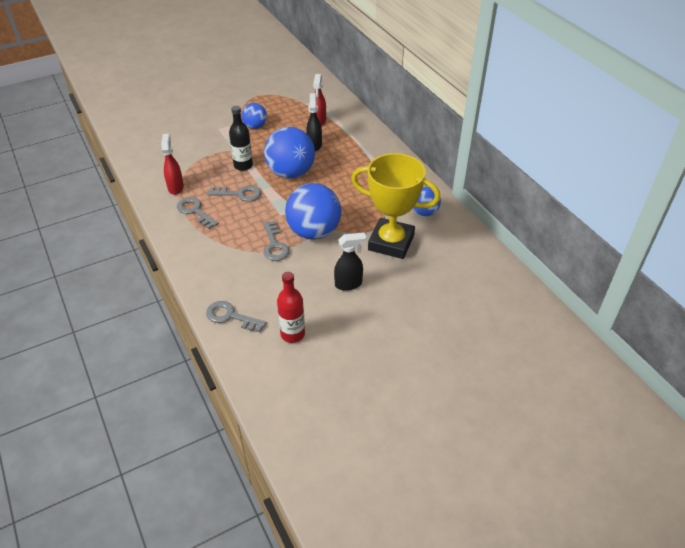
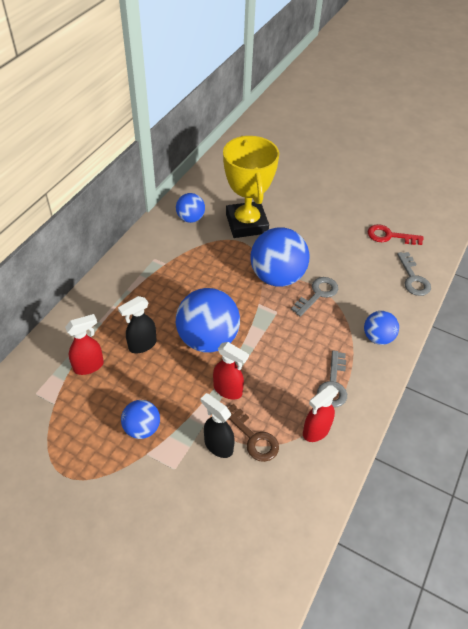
camera: 125 degrees left, 5 degrees up
(201, 162) = (253, 438): none -> brown key
(203, 255) = (377, 337): none -> blue ball
(239, 194) = (276, 363): grey key -> none
(243, 165) = (228, 390): black bottle -> red spray bottle
(292, 334) = (389, 236): red bottle -> red key
(349, 284) = (314, 228): black spray bottle -> black spray bottle (218, 445)

